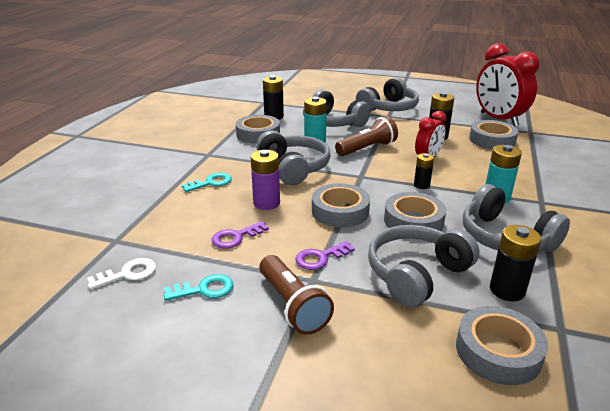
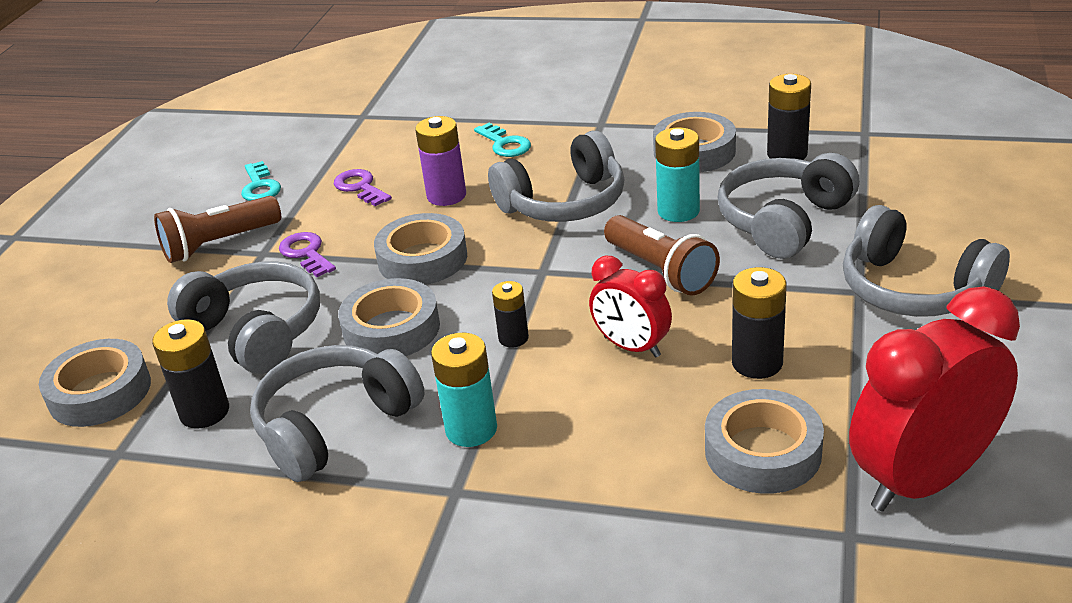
camera: 90 degrees right, 5 degrees up
(128, 274) = (297, 138): white key -> none

